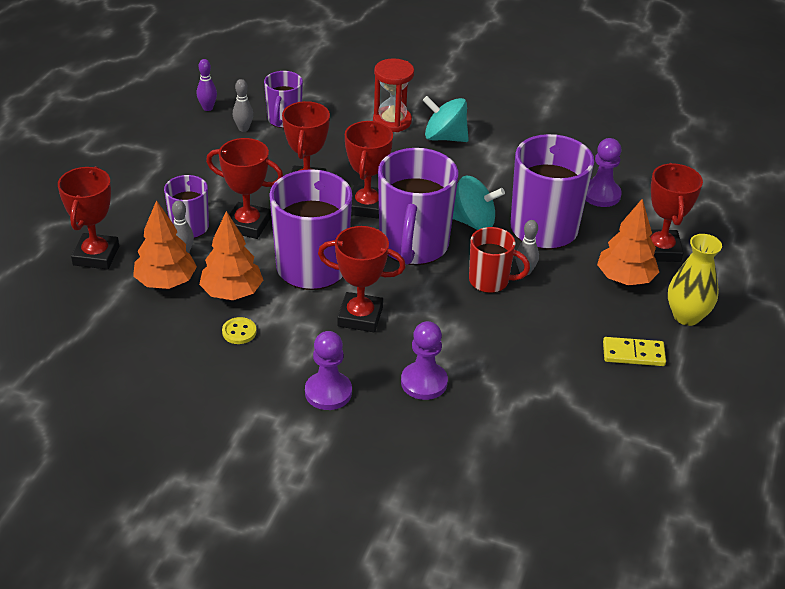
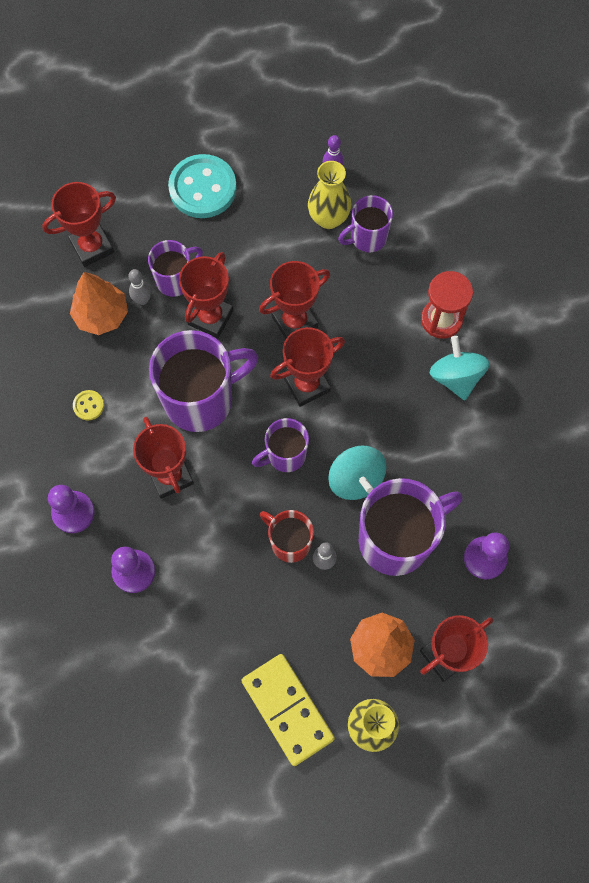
camera: 55 degrees right, 30 degrees up
(130, 173) = (202, 188): none -> turquoise button
(232, 293) = (126, 368): orange tree -> none
(243, 128) = (328, 218): grey bowling pin -> yellow vase
(247, 225) = (210, 317): red trophy -> red trophy turned 45 degrees clockwise
(413, 246) = (285, 455): purple mug -> purple mug, size x0.55
(490, 281) = (289, 542): red mug -> red mug turned 150 degrees clockwise
(633, 354) = (287, 709): yellow domino -> yellow domino, size x1.67

